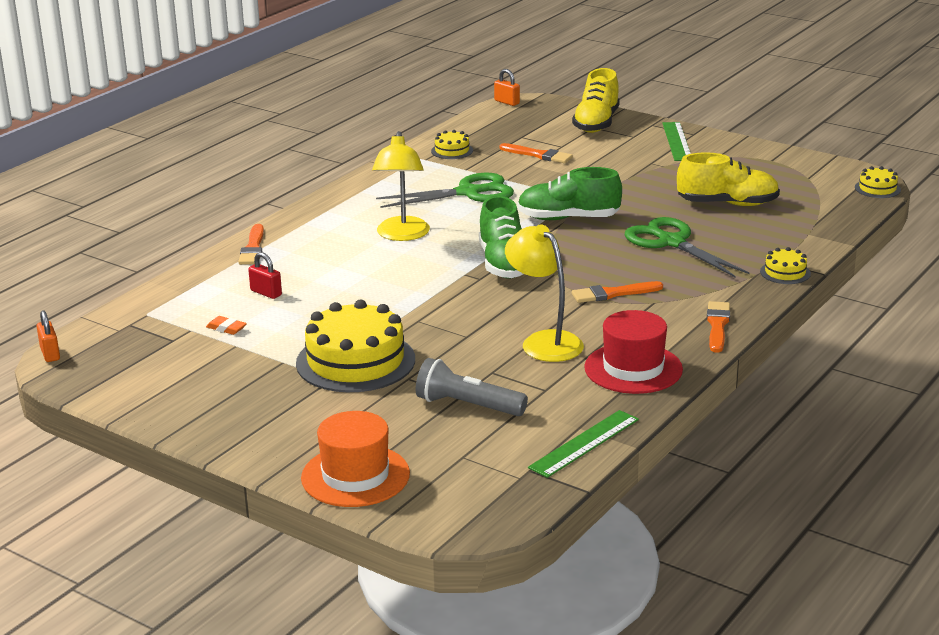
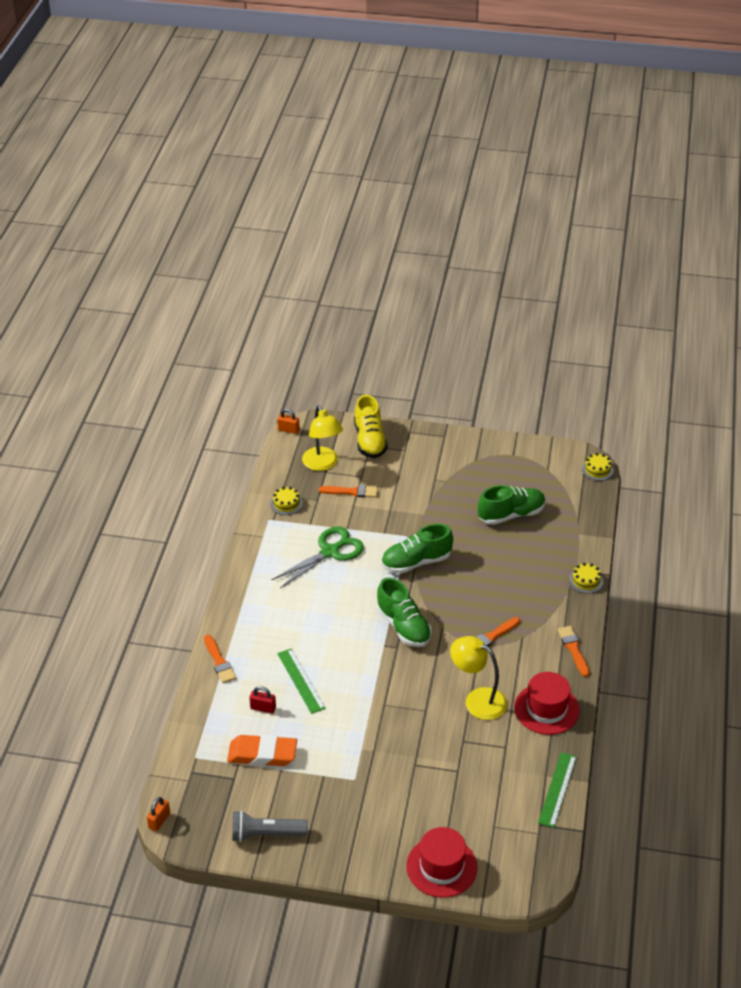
camera: 25 degrees left, 15 degrees up
(50, 354) = (159, 821): orange padlock -> orange padlock turned 75 degrees clockwise
(226, 328) = (262, 754): orange eraser -> orange eraser, size x2.34
(355, 361) = (371, 759): yellow cake -> none
(355, 476) = (441, 867): orange hat -> red hat
(402, 235) = (314, 615): yellow lamp -> yellow lamp (322, 464)
(467, 405) = (468, 778): grey flashlight -> grey flashlight (266, 834)
(671, 242) = (498, 569): green scissors -> none
(677, 141) = (438, 448): green ruler -> green ruler (301, 680)
(727, 204) = (511, 515): yellow shoe -> green shoe

